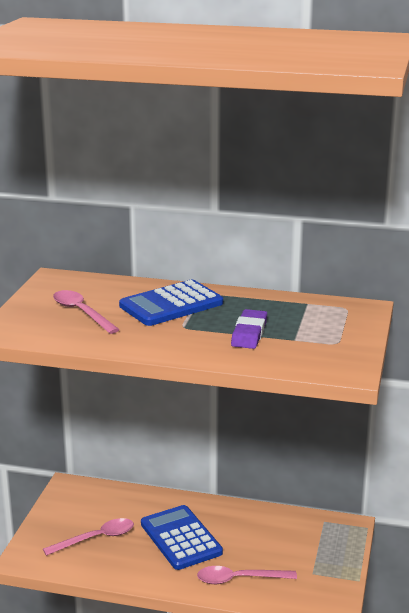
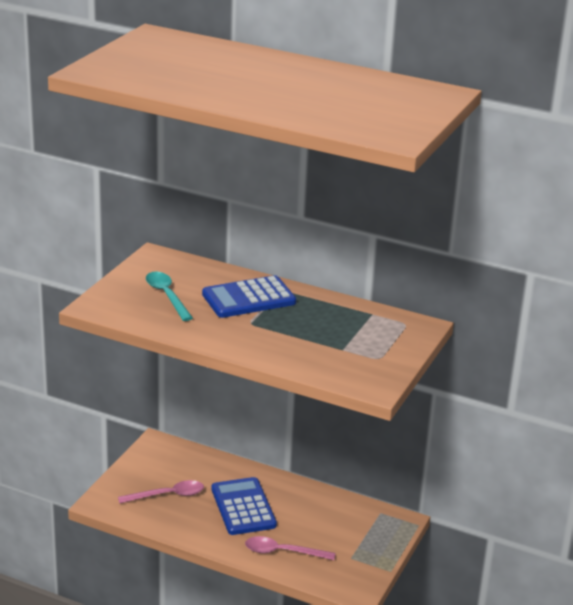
camera: 10 degrees right, 5 degrees up
(81, 312) = (167, 296): pink spoon -> turquoise spoon
(249, 333) = (305, 337): purple eraser -> none

